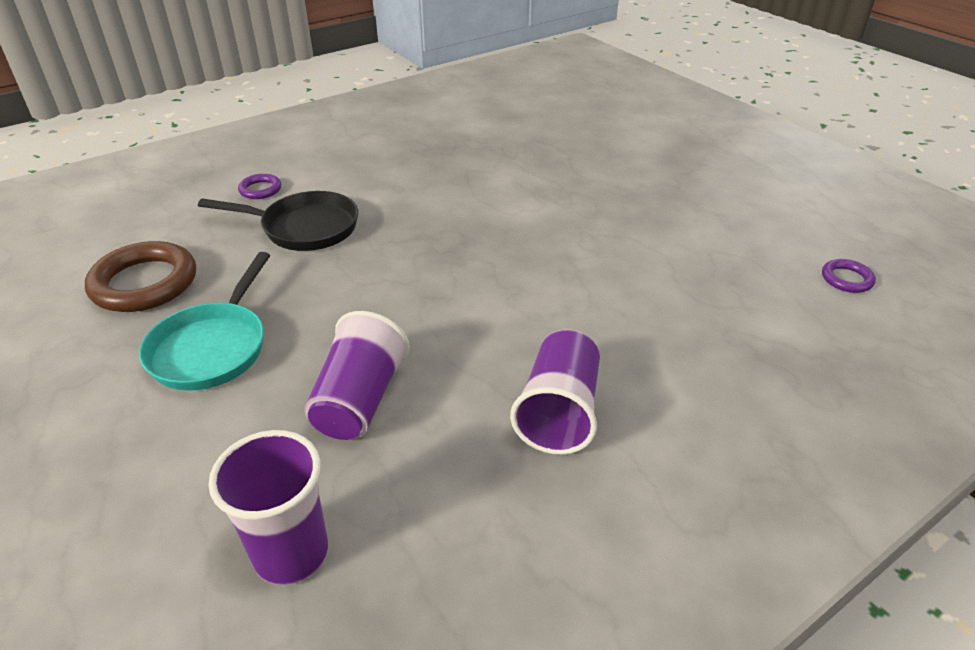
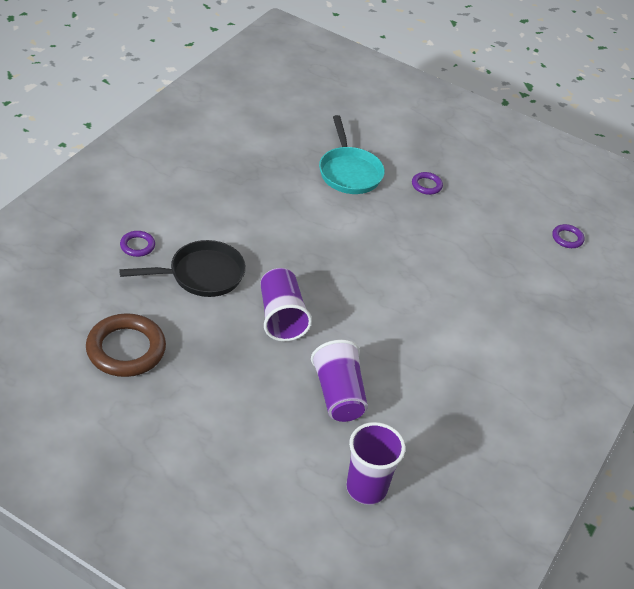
camera: 30 degrees left, 5 degrees up
(212, 347) = (219, 385): turquoise pan -> turquoise pan (349, 172)
(559, 412) = (452, 371): purple cup -> purple cup (281, 317)
(659, 190) = (426, 185): none -> purple ring

